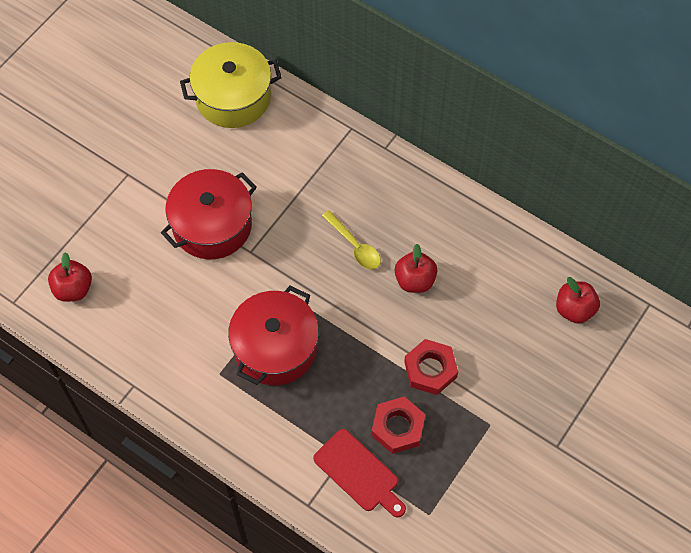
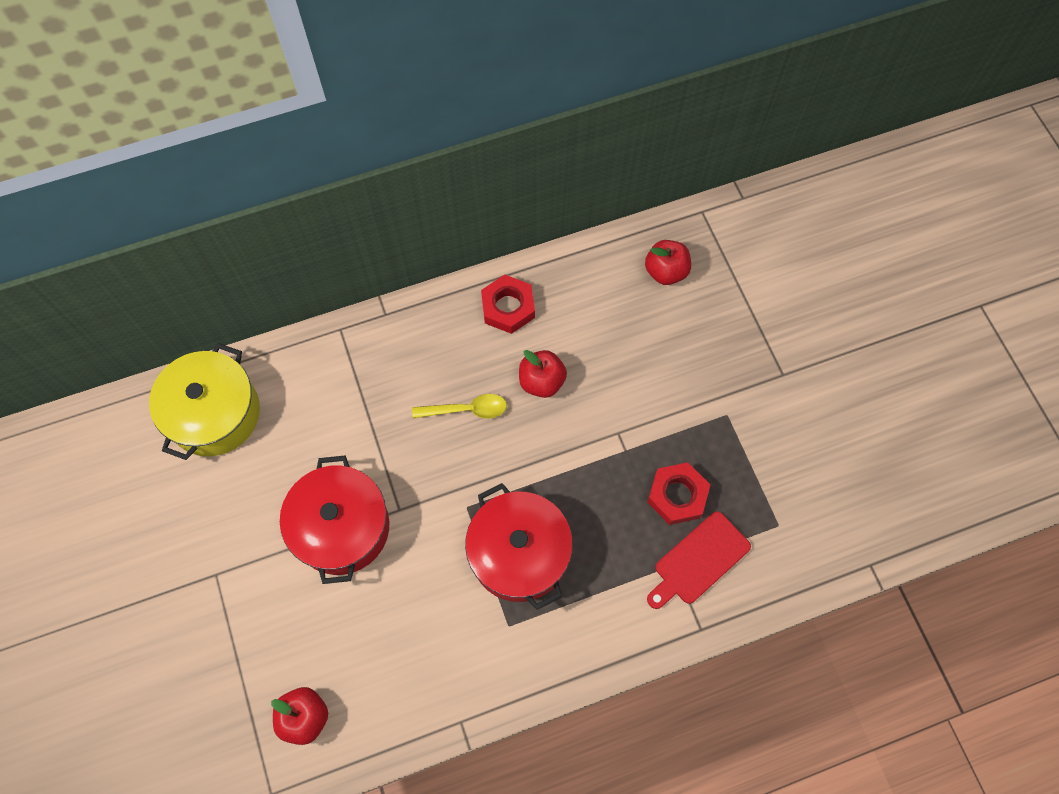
camera: 55 degrees left, 5 degrees up
(359, 473) = (699, 560): red cutting board -> red cutting board turned 150 degrees clockwise
(430, 369) = (639, 428): red nut -> red nut (508, 307)

